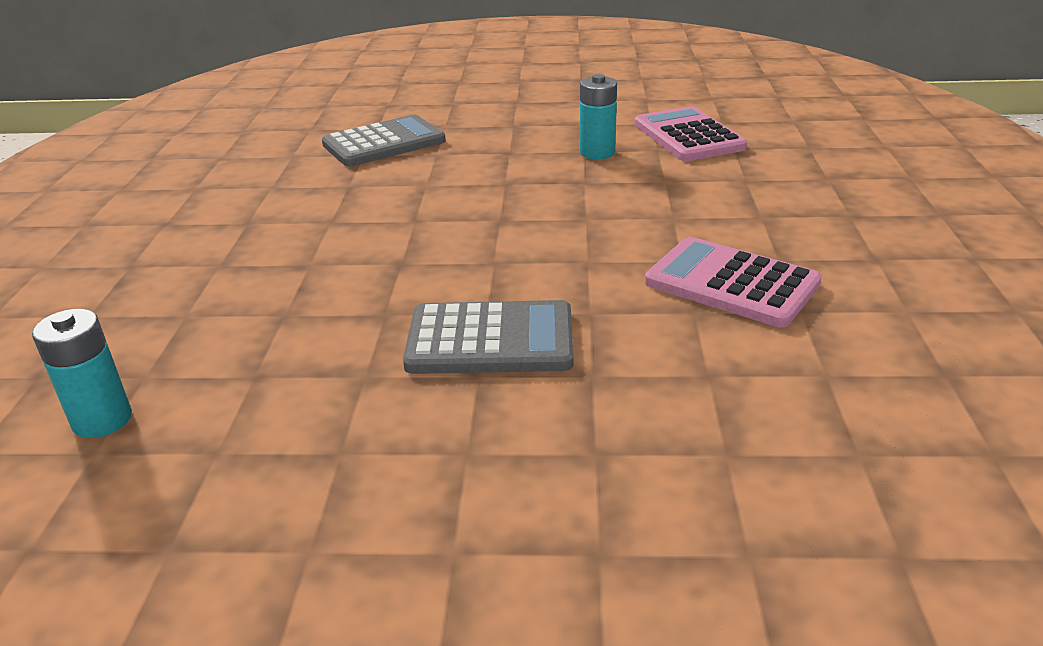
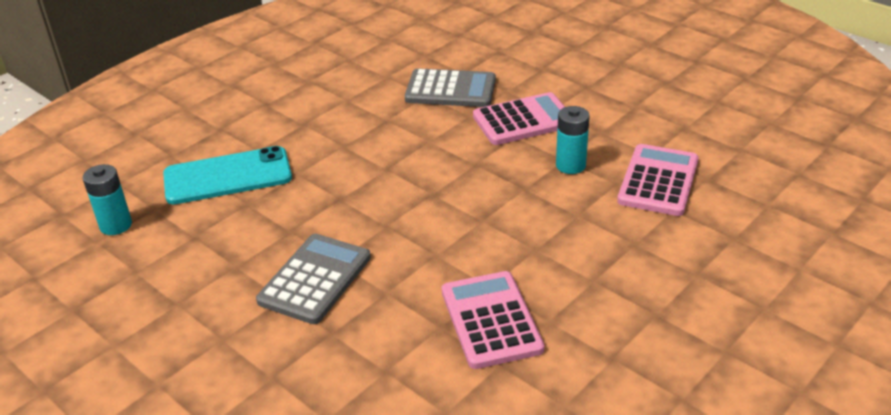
camera: 40 degrees right, 5 degrees up
(214, 302) = (227, 176): none -> turquoise phone
(490, 340) = (315, 279): grey calculator -> grey calculator turned 105 degrees counterclockwise
(498, 139) = (523, 120): none -> pink calculator

